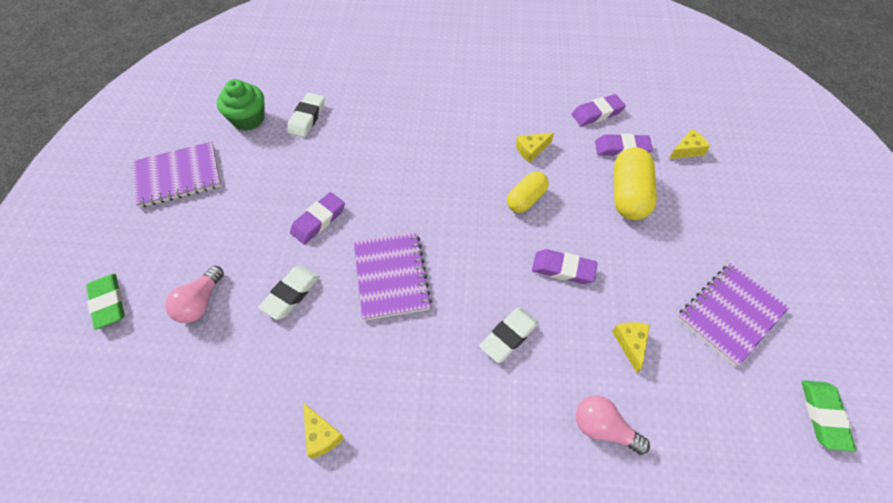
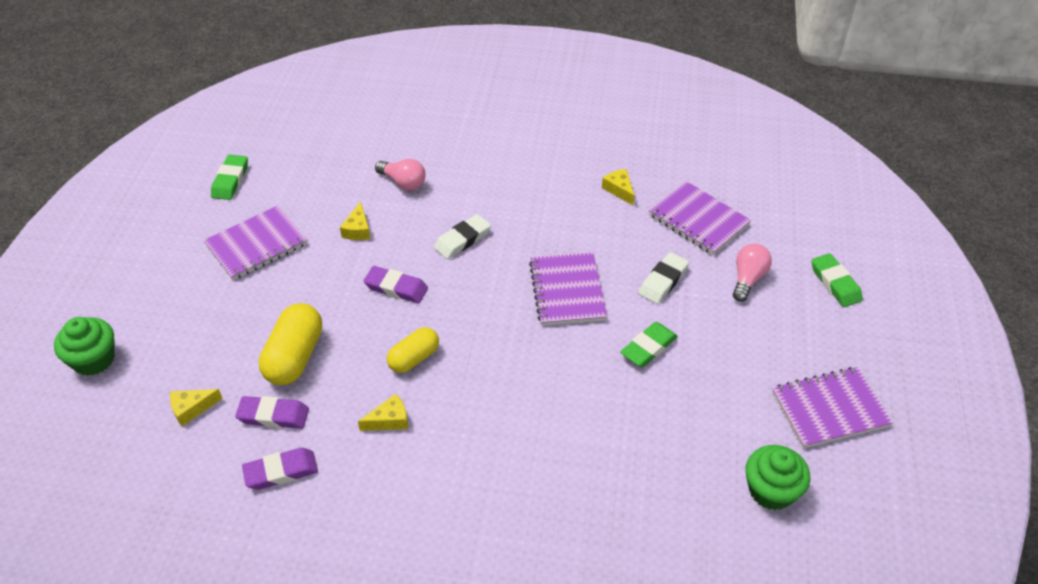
camera: 175 degrees left, 10 degrees down
(230, 386) = (698, 220): none -> purple notebook
(307, 118) = (688, 487): white eraser -> none
(318, 220) = (648, 348): purple eraser -> green eraser
(794, 183) = (94, 359): none -> green cupcake

